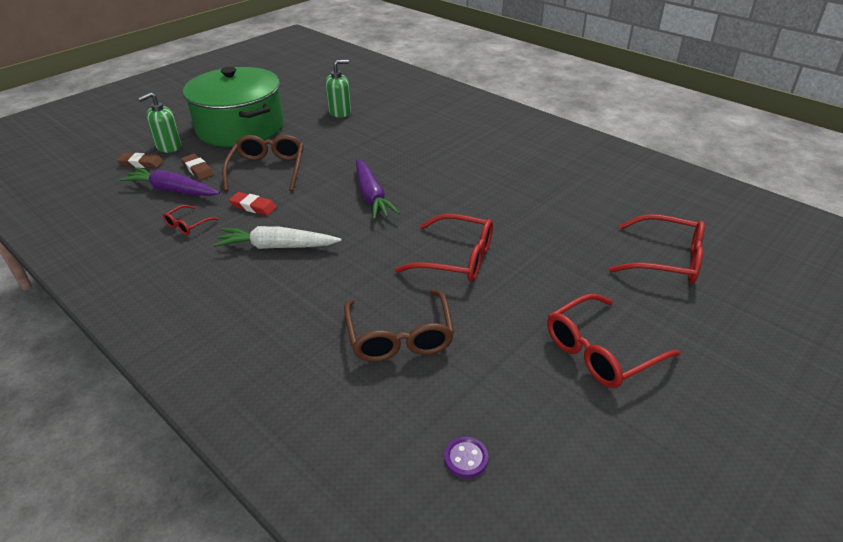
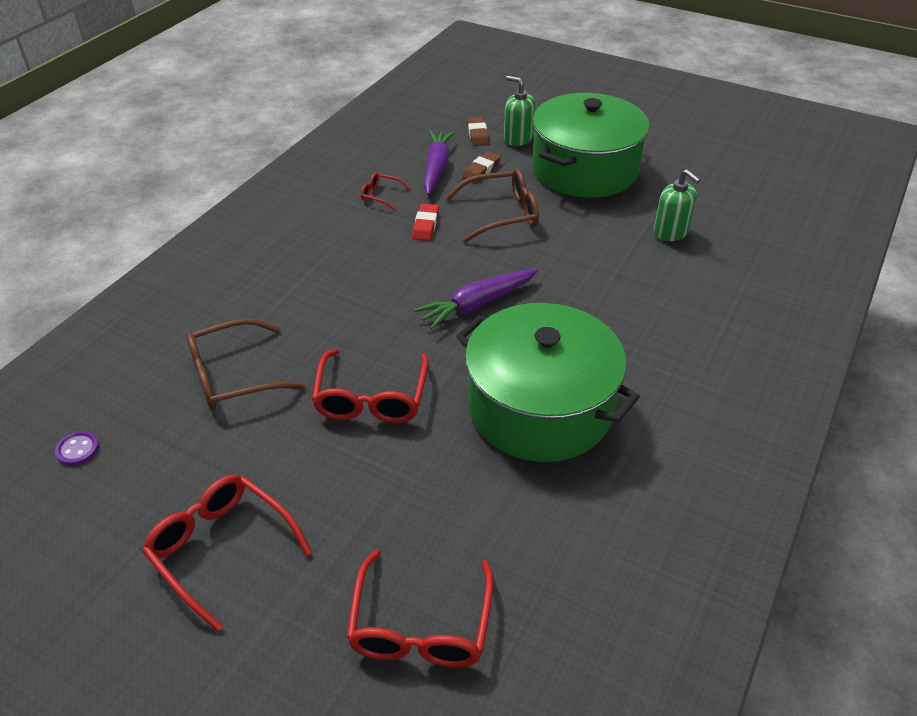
camera: 75 degrees right, 5 degrees up
(276, 247) = (360, 259): white carrot -> none
(490, 188) = (540, 408): none -> green pot

